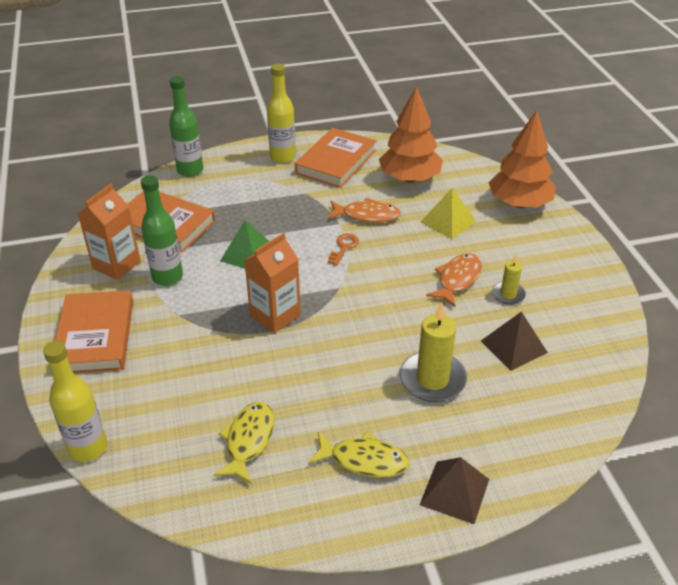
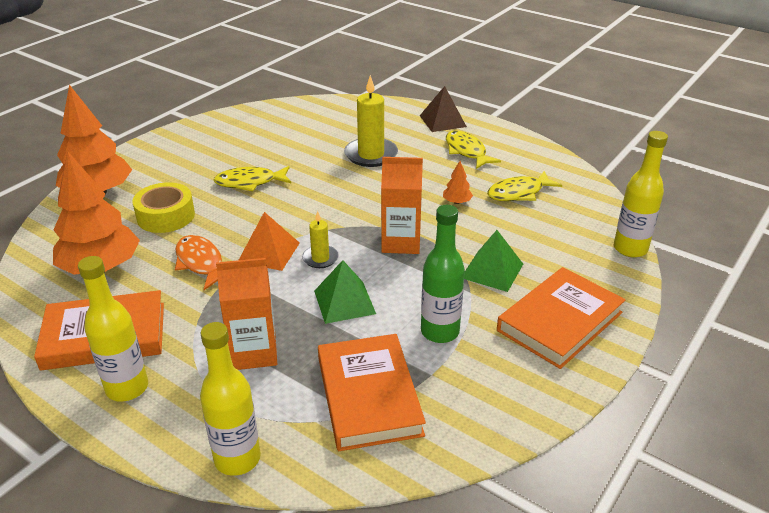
camera: 130 degrees left, 5 degrees down
(116, 265) = (472, 381): orange carton -> orange carton (254, 352)
(182, 341) = (492, 270): none -> green pyramid
(190, 170) = (237, 459): green bottle -> yellow bottle
(287, 385) = (457, 202): none -> orange tree
(344, 247) = (269, 252): orange key -> orange pyramid
(448, 221) = (166, 216): yellow pyramid -> yellow tape
(457, 279) = (249, 182): orange fish -> yellow fish
(508, 294) = (244, 158): yellow candle -> yellow candle (320, 258)
(514, 346) = (300, 140): brown pyramid -> none

